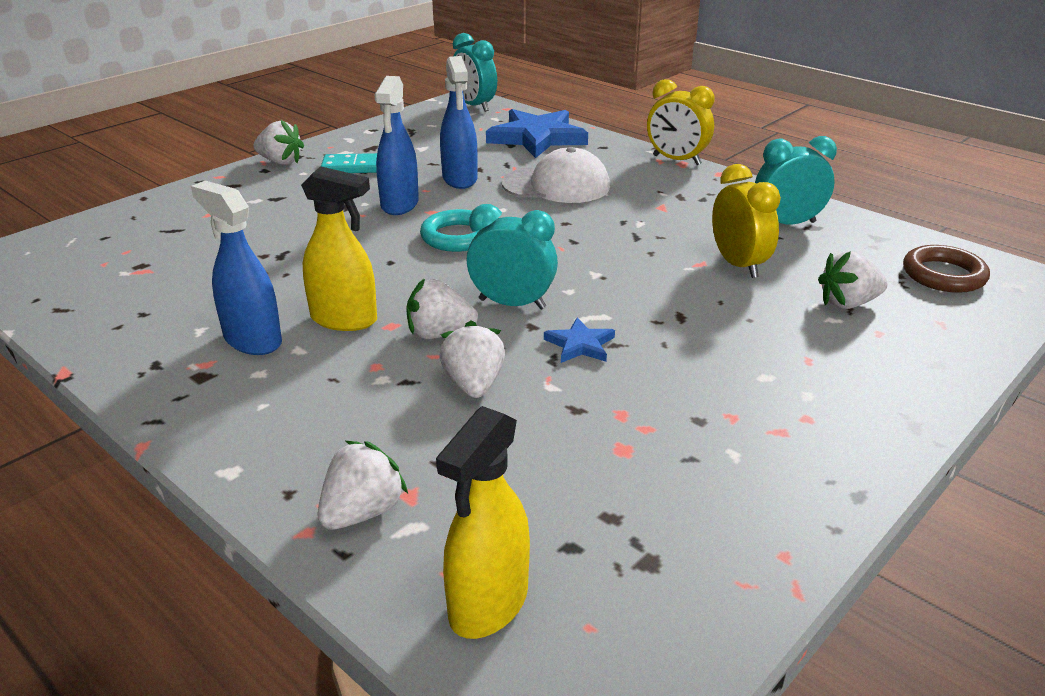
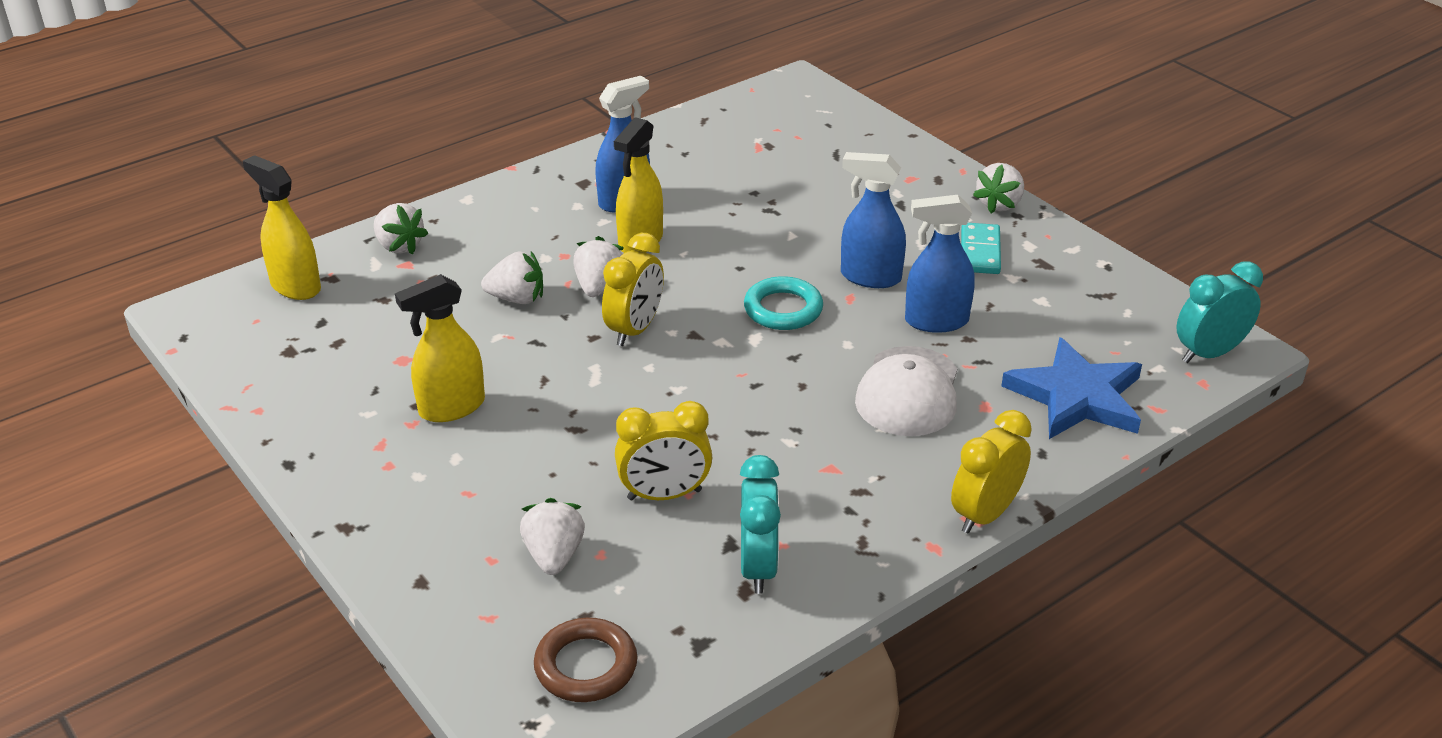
camera: 100 degrees right, 5 degrees up
(512, 304) = (635, 330): turquoise clock -> yellow clock
(580, 345) = (551, 359): blue star -> none
(691, 394) = (451, 407): none -> yellow spray bottle

